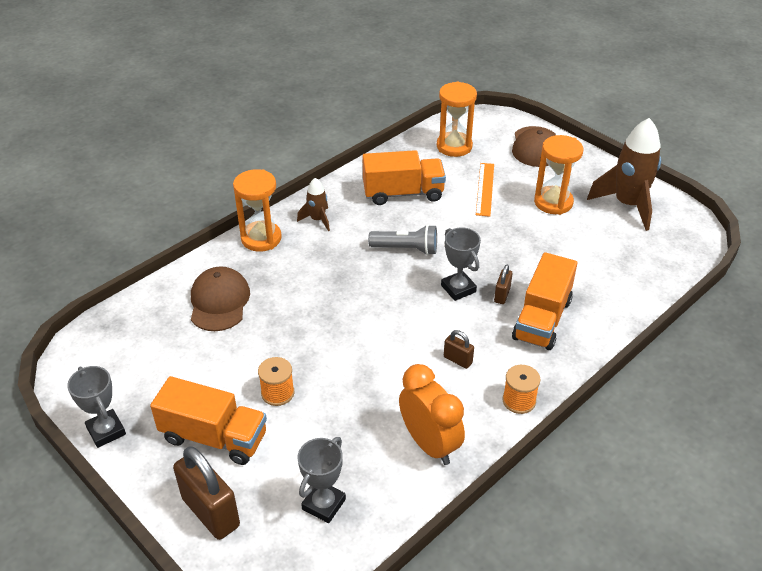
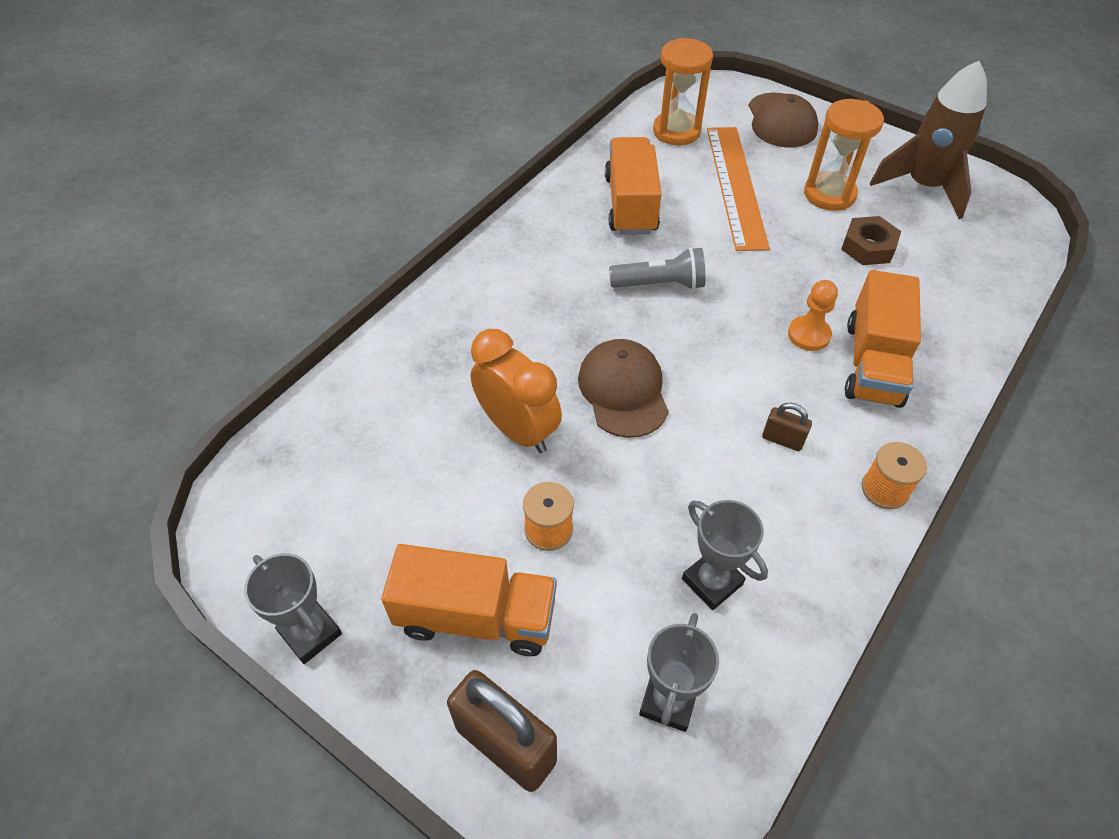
camera: 10 degrees left, 10 degrees up
(219, 302) = (424, 398): brown cap -> brown cap (623, 390)
(261, 238) = (457, 294): orange hourglass -> none
(317, 220) = (527, 256): brown rocket -> none
(403, 193) = (630, 204): orange truck -> orange truck turned 75 degrees counterclockwise
(429, 444) = (786, 577): orange clock -> orange clock (518, 430)
(458, 288) = (748, 333): grey trophy -> grey trophy (712, 581)
(485, 189) = (736, 186): orange ruler -> orange ruler, size x1.66
(502, 295) = (809, 335): brown padlock -> orange pawn
(568, 242) = (868, 247): none -> brown nut

